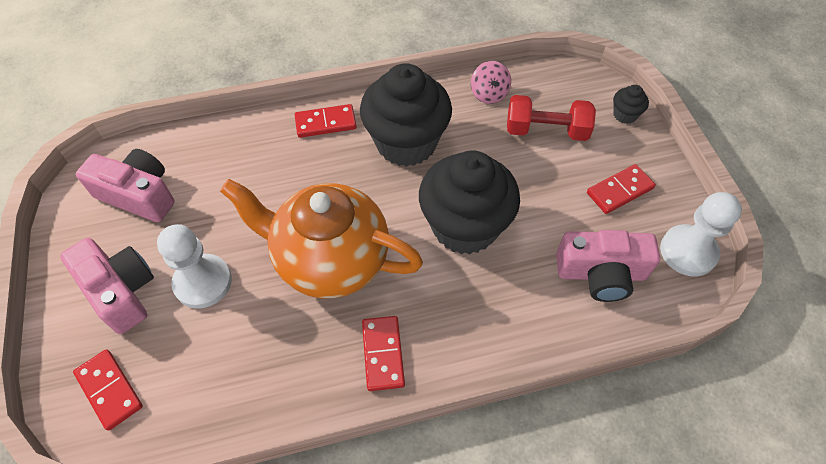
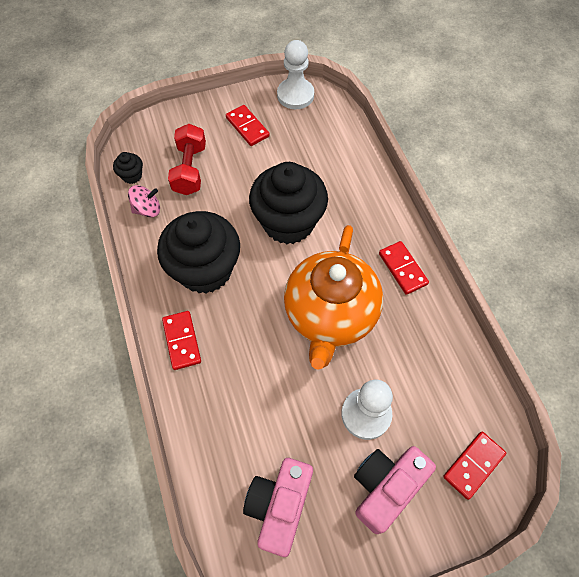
camera: 95 degrees left, 5 degrees up
(382, 354) = (402, 269): red domino -> red domino turned 75 degrees clockwise
(601, 273) = (318, 142): pink camera -> none
(625, 115) = (173, 119): black cupcake -> black cupcake (132, 176)

